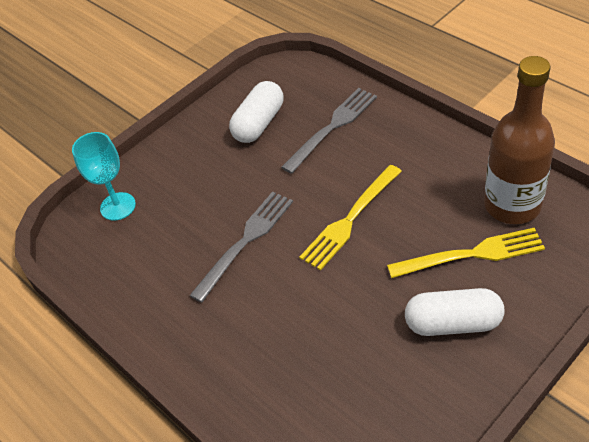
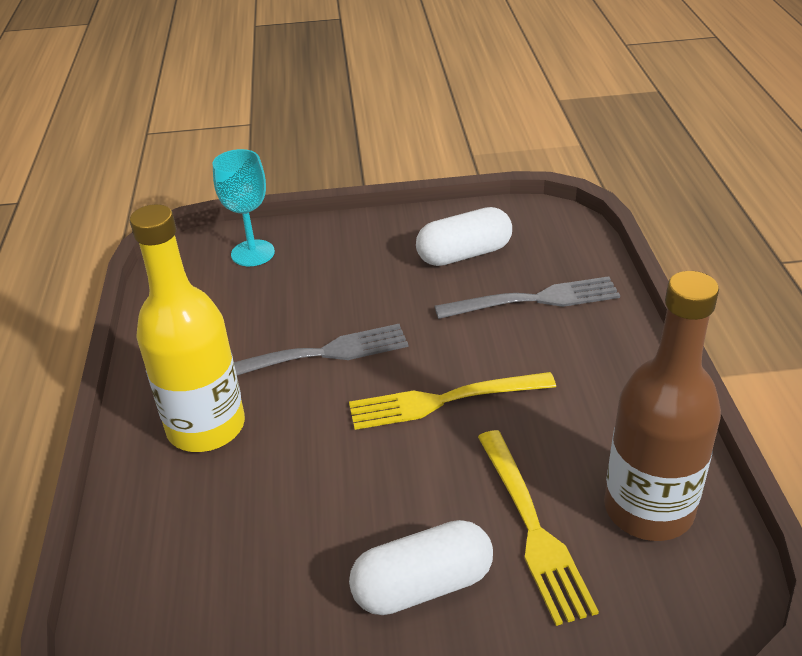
camera: 35 degrees right, 10 degrees down
(230, 332) = (206, 427): none -> yellow bottle
(453, 323) = (423, 586): white capsule -> white capsule turned 60 degrees counterclockwise
(471, 254) = (532, 528): yellow fork -> yellow fork turned 45 degrees clockwise

